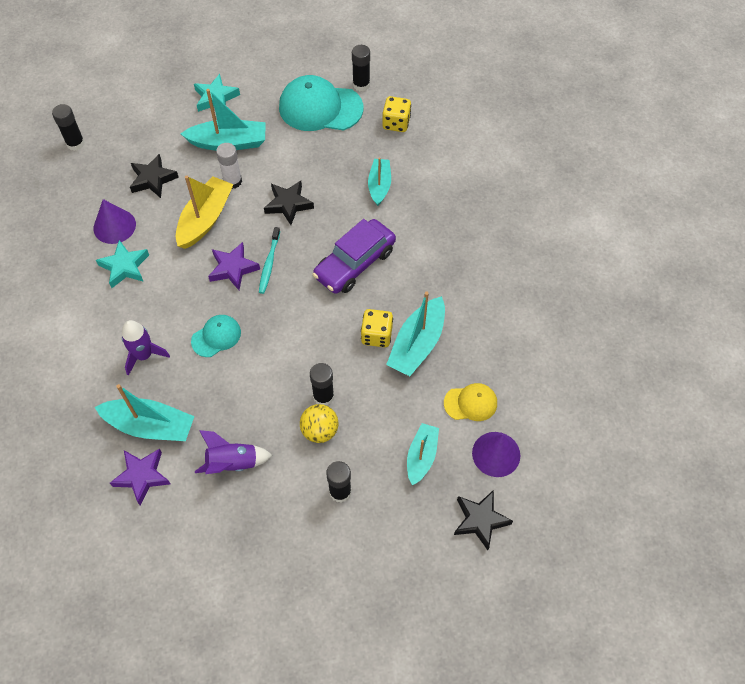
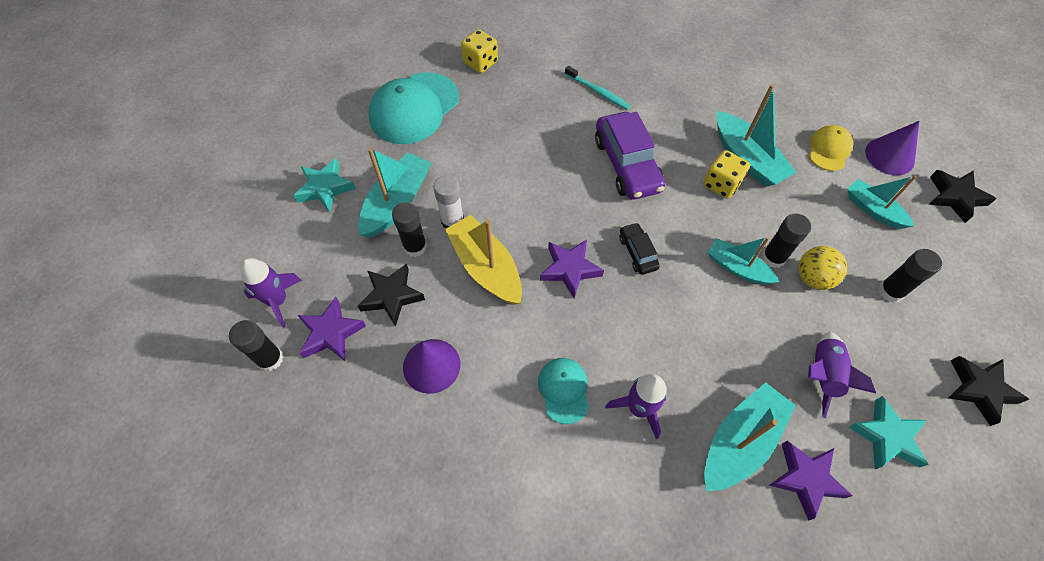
camera: 60 degrees left, 0 degrees up
(109, 163) = (331, 333): none -> purple star
(116, 124) = (278, 301): none -> purple rocket
(124, 267) = (499, 378): turquoise star -> turquoise star (887, 437)
(216, 336) = (651, 323): turquoise cap -> turquoise cap (564, 390)
(269, 264) = (584, 234): turquoise toothbrush -> turquoise toothbrush (598, 92)
(273, 304) = (637, 252): none -> black car
(288, 204) = (518, 186): black star -> black star (979, 389)
(361, 85) = (412, 66): black glue stick -> black glue stick (415, 247)
(379, 185) = (546, 106): turquoise boat -> turquoise boat (737, 268)

